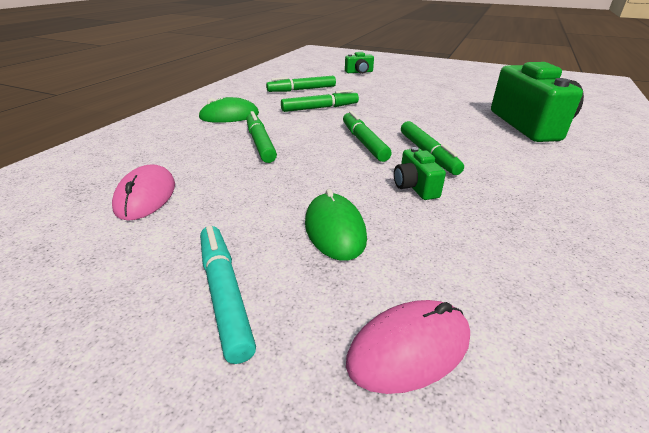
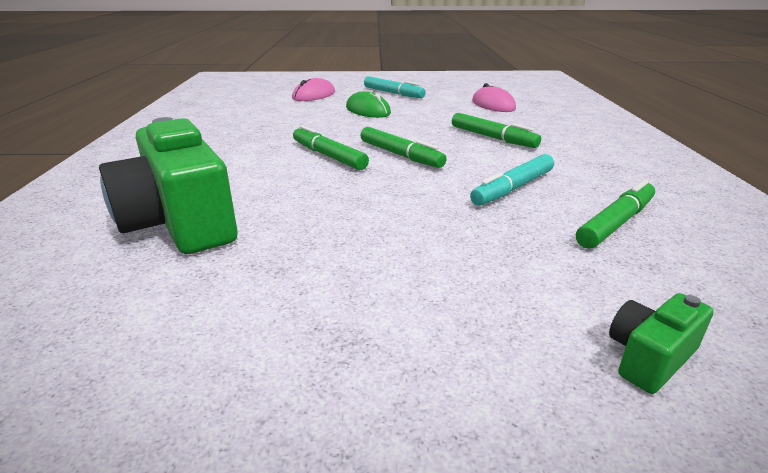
camera: 155 degrees right, 5 degrees down
(229, 116) = (586, 155): green mouse -> none
(320, 108) = (513, 188): green marker -> turquoise marker
(415, 187) = (331, 132): green camera -> none

